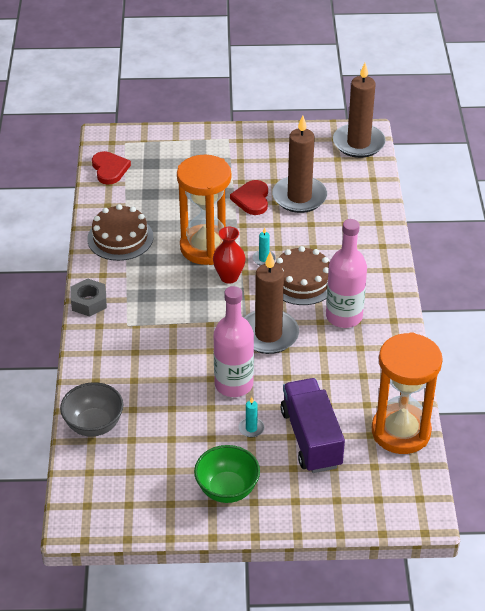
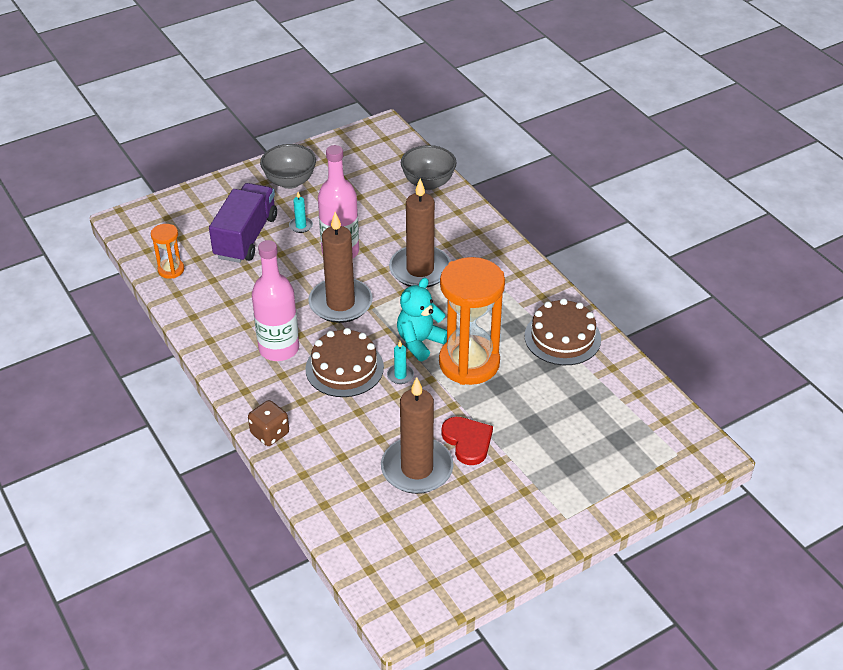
camera: 150 degrees right, 0 degrees up
(89, 302) = (527, 267): grey nut -> none
(109, 169) = (655, 410): red heart -> none
(227, 489) = (290, 181): green bowl -> grey bowl
(229, 277) = (420, 342): red vase -> turquoise teddy bear
(311, 438) = (246, 237): purple truck -> purple truck turned 120 degrees counterclockwise
(358, 143) = (398, 589): brown candle -> brown candle (420, 270)
(387, 256) = (270, 433): none -> brown dice
(401, 431) = (171, 270): orange hourglass -> orange hourglass, size x0.47

